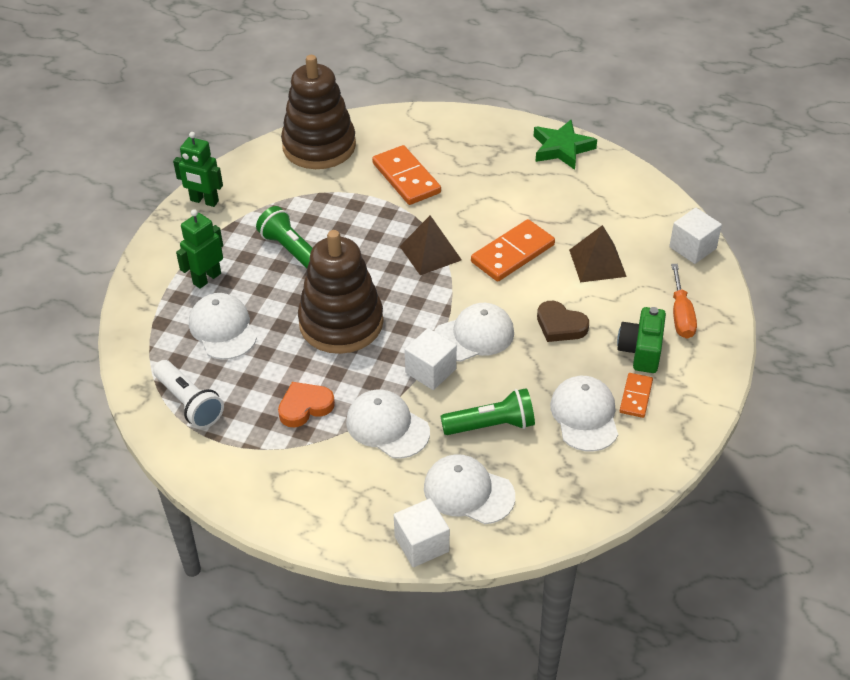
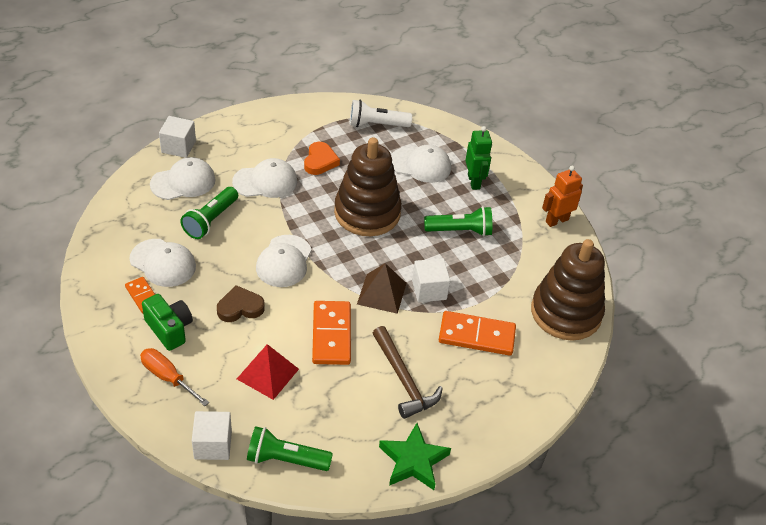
camera: 125 degrees right, 0 degrees up
(204, 201) = (556, 220): green robot -> orange robot
(430, 371) = (281, 224): white cube -> white cube (429, 290)
(501, 191) = (403, 380): none -> brown hammer
(597, 263) = (267, 373): brown pyramid -> red pyramid
(649, 205) = (285, 459): none -> green flashlight

